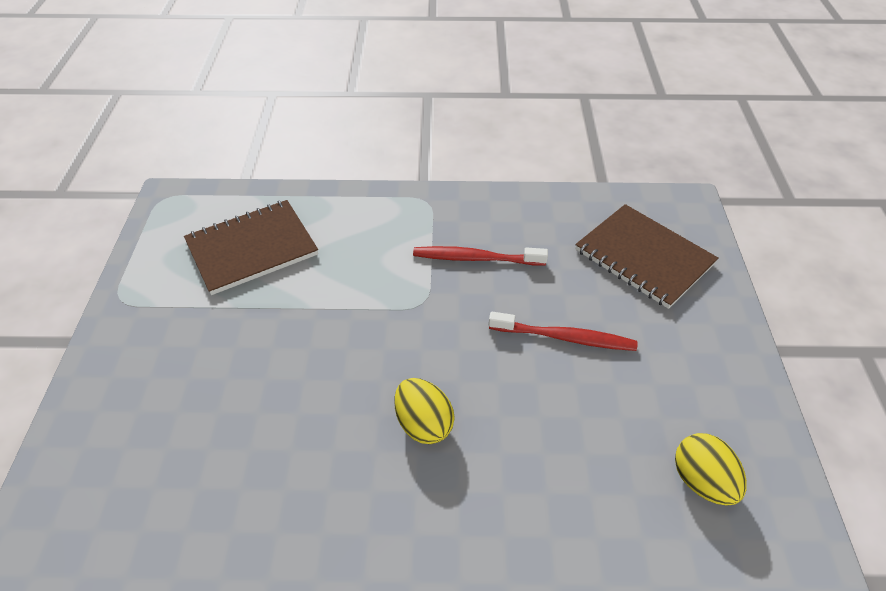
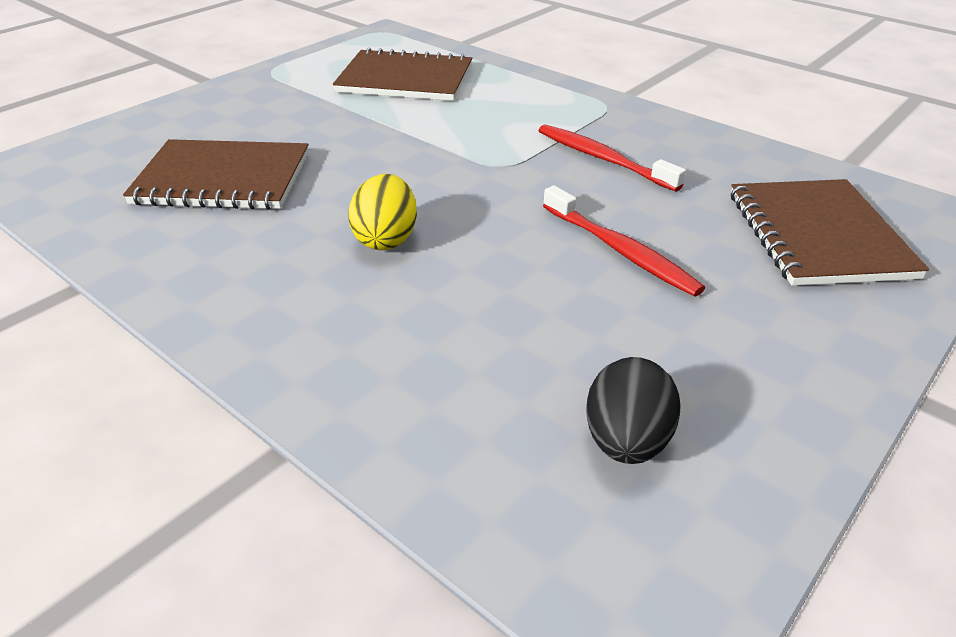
camera: 40 degrees right, 10 degrees down
(234, 447) = (222, 179): none -> brown notebook
(702, 481) = (626, 442): yellow egg -> black egg

